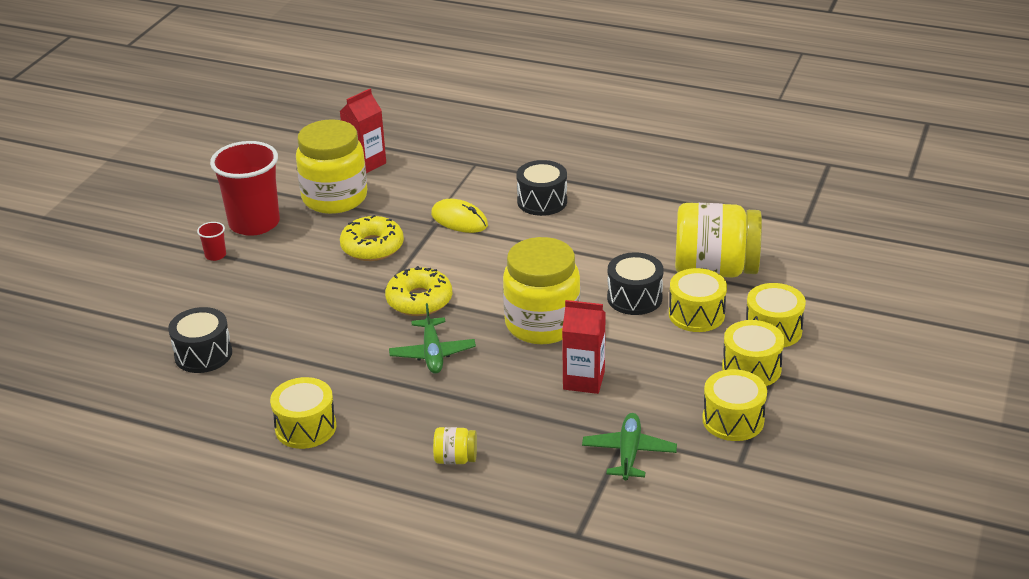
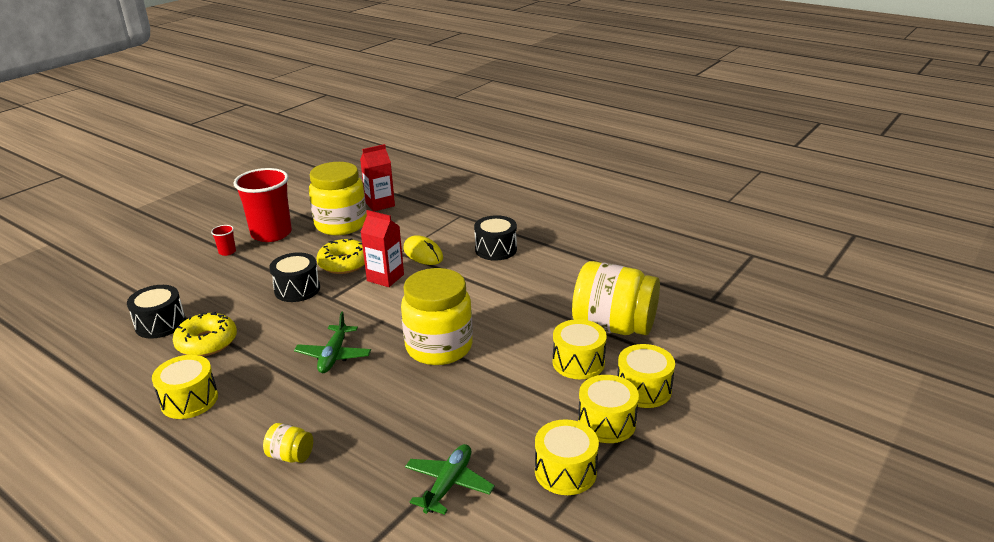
camera: 15 degrees right, 5 degrees down
(419, 300) = (352, 310): yellow donut -> yellow donut (207, 342)
(584, 380) = (446, 404): red carton -> red carton (385, 278)
(634, 298) = (530, 338): black drum -> black drum (297, 289)

